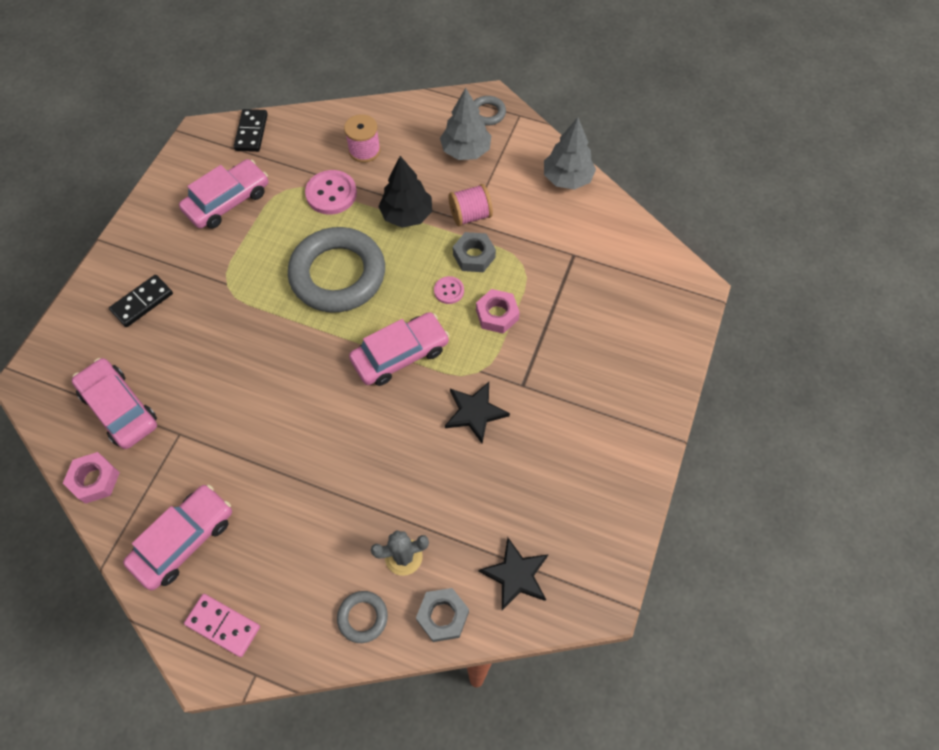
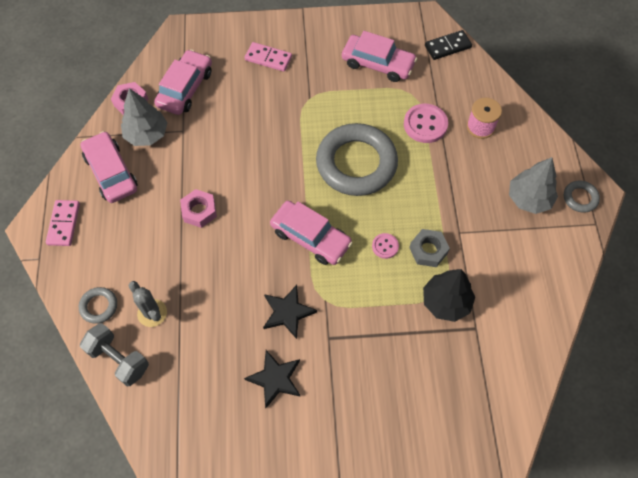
camera: 65 degrees right, 0 degrees up
(142, 302) = (268, 58): black domino -> pink domino
(184, 540) = (111, 172): pink car -> pink car turned 135 degrees counterclockwise
(407, 215) = (438, 184): black tree -> black tree (446, 302)
(442, 616) = (118, 359): grey nut -> grey dumbbell
(470, 215) = (466, 230): pink spool -> none
(497, 314) = (383, 291): pink nut -> pink nut (199, 211)
(516, 575) = (168, 398): black star -> black star (275, 379)
(567, 178) = (552, 291): grey tree -> grey tree (146, 134)

